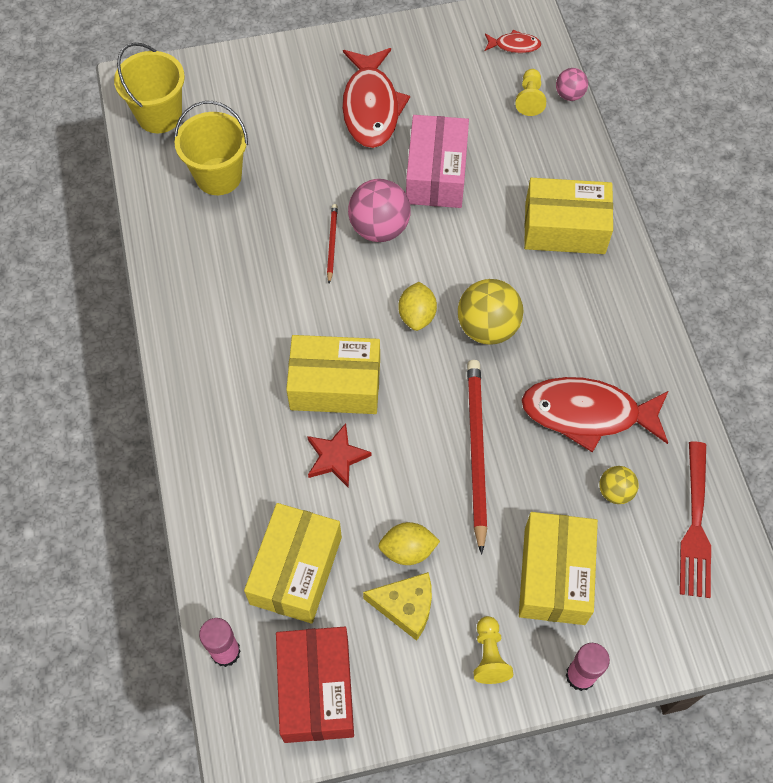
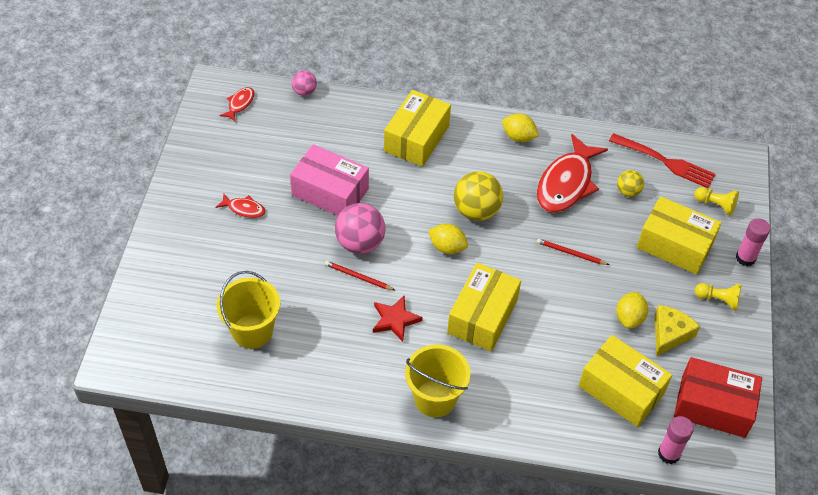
camera: 70 degrees left, 10 degrees down
(159, 115) = (163, 354): yellow bucket -> yellow bucket (435, 398)
(336, 457) = (542, 335): red star -> red star (395, 320)
(371, 107) = (244, 209): red fish -> red fish, size x0.46
(476, 452) = (571, 253): red pencil -> red pencil, size x0.50
(530, 99) = (294, 114): yellow pawn -> yellow pawn (715, 205)
(633, 335) = (518, 137): none -> yellow lemon

